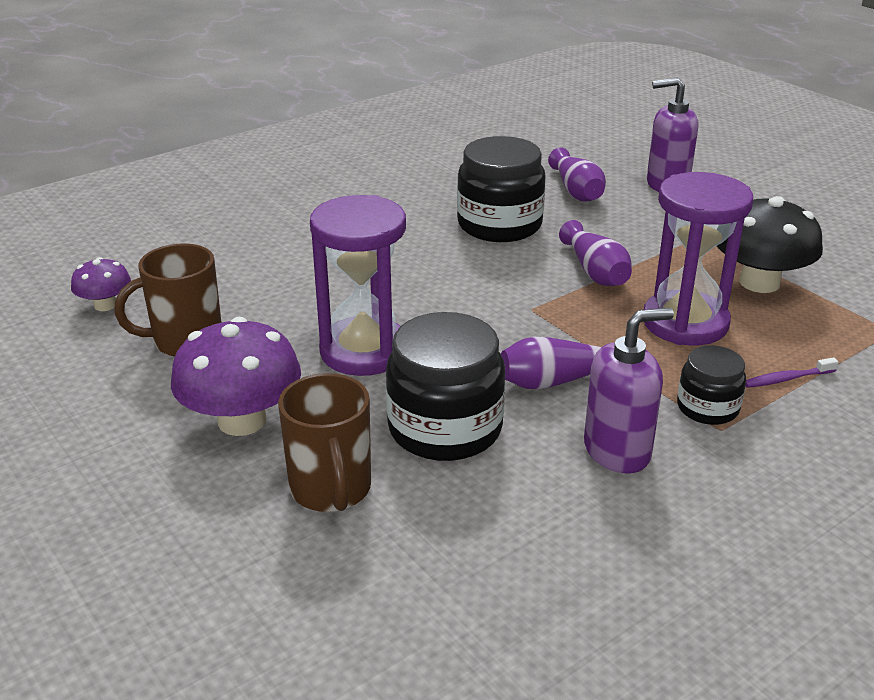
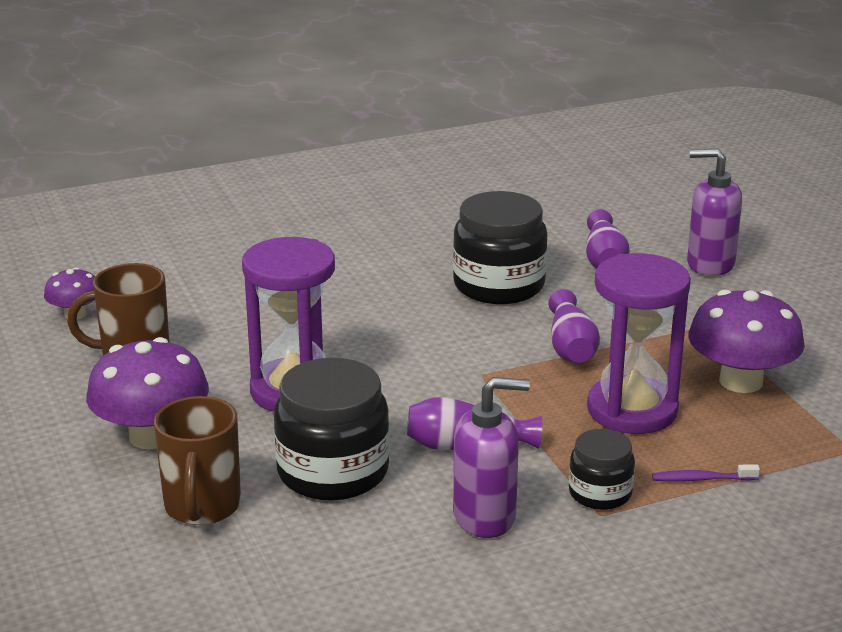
camera: 15 degrees right, 5 degrees down
(759, 282) = (741, 381): black mushroom -> purple mushroom

